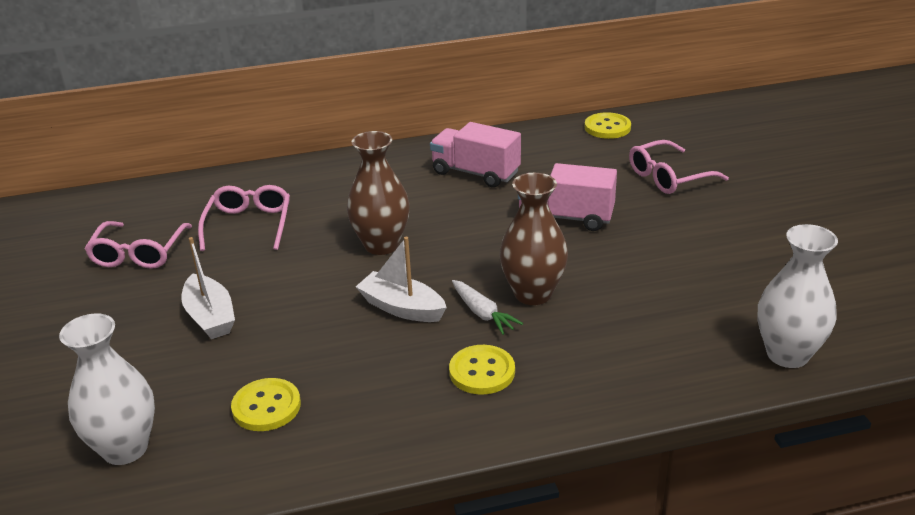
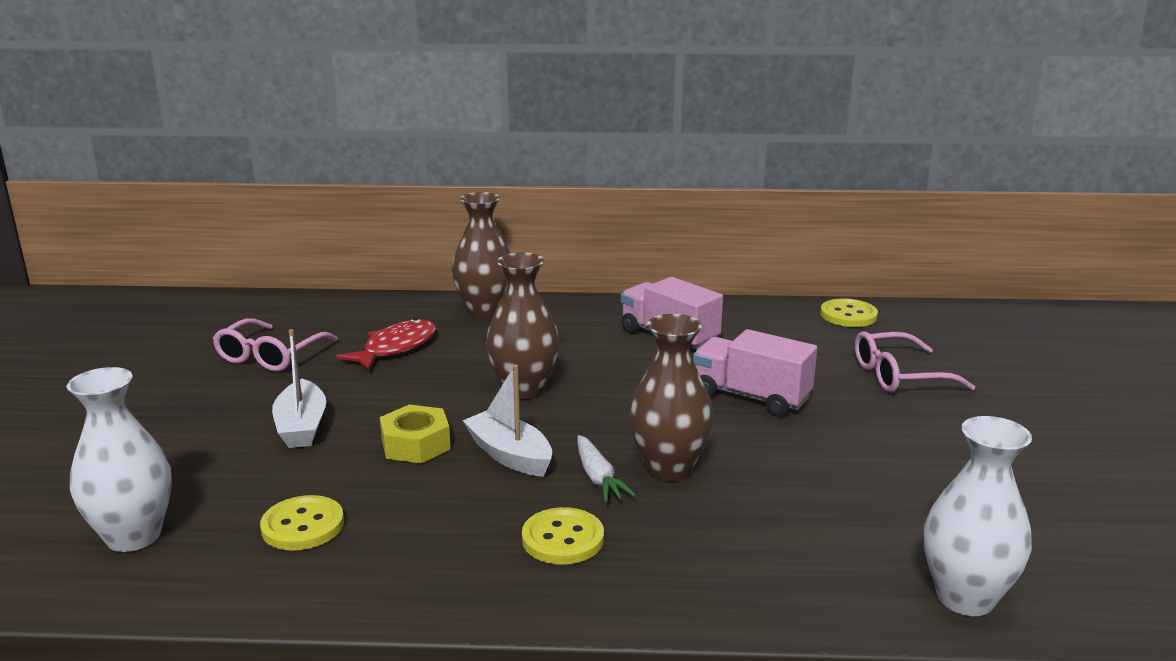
camera: 15 degrees right, 10 degrees down
(249, 225) = (395, 348): pink glasses -> red fish
(307, 175) = (485, 311): none -> brown vase
(319, 314) = (415, 444): none -> yellow nut

